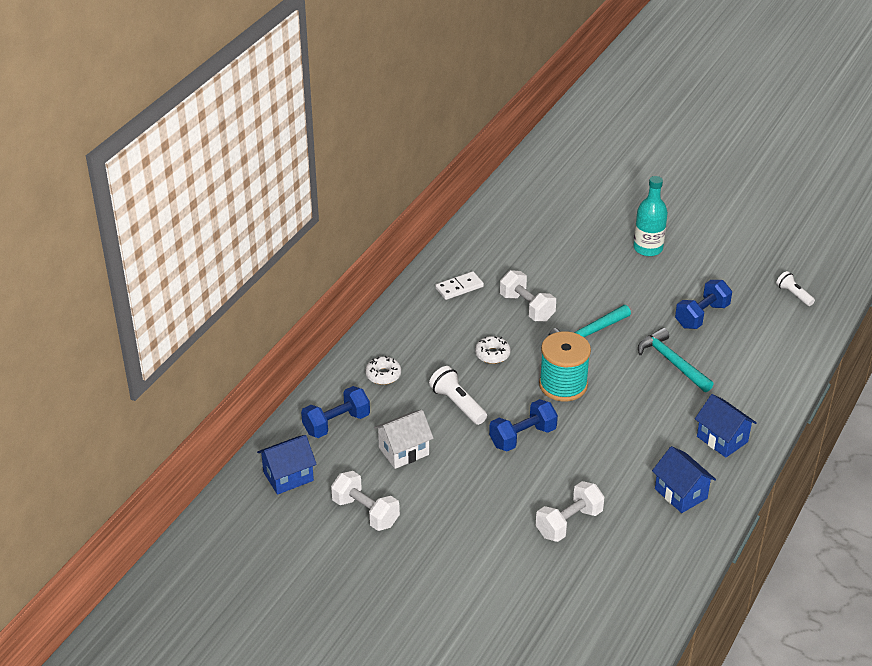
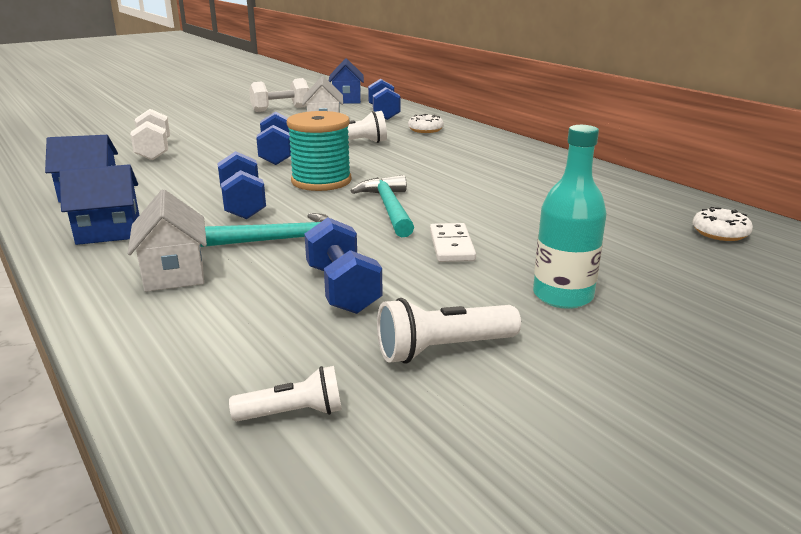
camera: 115 degrees right, 15 degrees down
(459, 287) = (538, 170): white domino -> white domino (451, 246)
(492, 354) = (408, 164): white donut -> white donut (720, 233)
(527, 307) = (473, 190): white dumbbell -> none
(635, 402) = (243, 205): none -> blue dumbbell
(722, 271) = (443, 349): none -> white flashlight
(739, 380) = (174, 273): none -> white house

